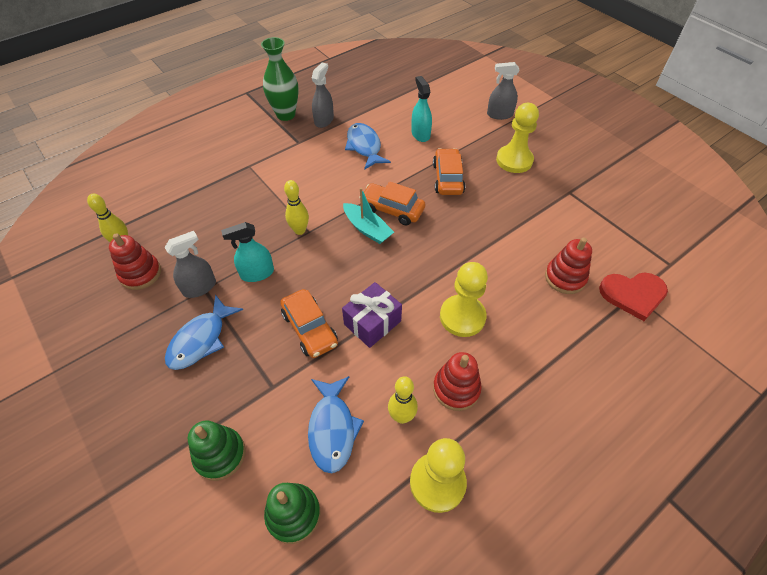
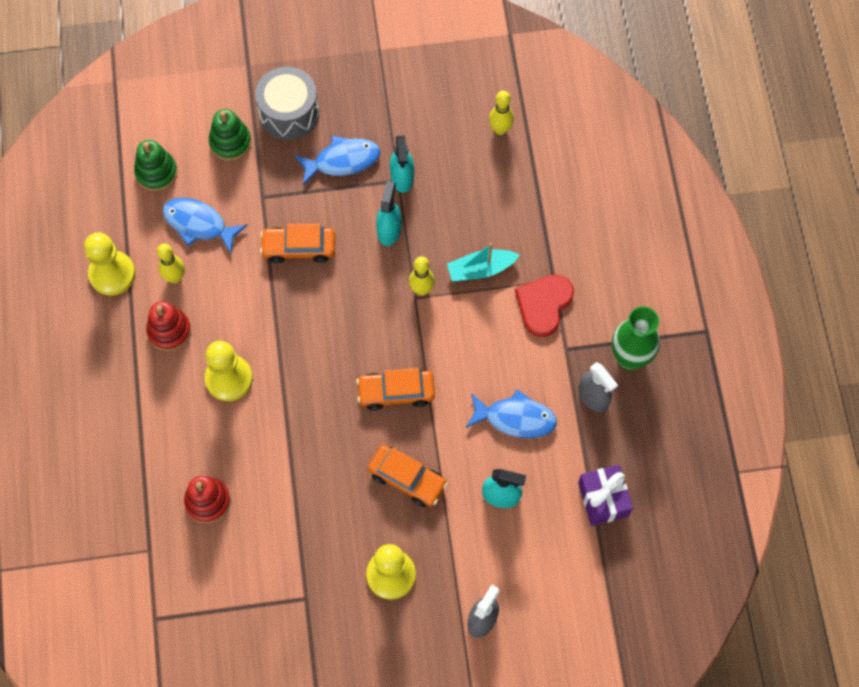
camera: 120 degrees right, 15 degrees up
(140, 274) = (450, 135): red stacking toy -> none
(160, 415) = (289, 113): none -> grey drum
(199, 287) = (402, 177): grey spray bottle -> turquoise spray bottle
(201, 340) = (342, 161): blue fish -> blue fish turned 105 degrees clockwise
(367, 229) = (384, 354): turquoise boat -> turquoise boat (480, 269)
(372, 322) = (272, 301): purple gift -> purple gift (603, 499)
(392, 210) = (396, 392): orange car -> orange car turned 150 degrees counterclockwise
(633, 294) = (150, 550): red heart -> red heart (544, 304)

